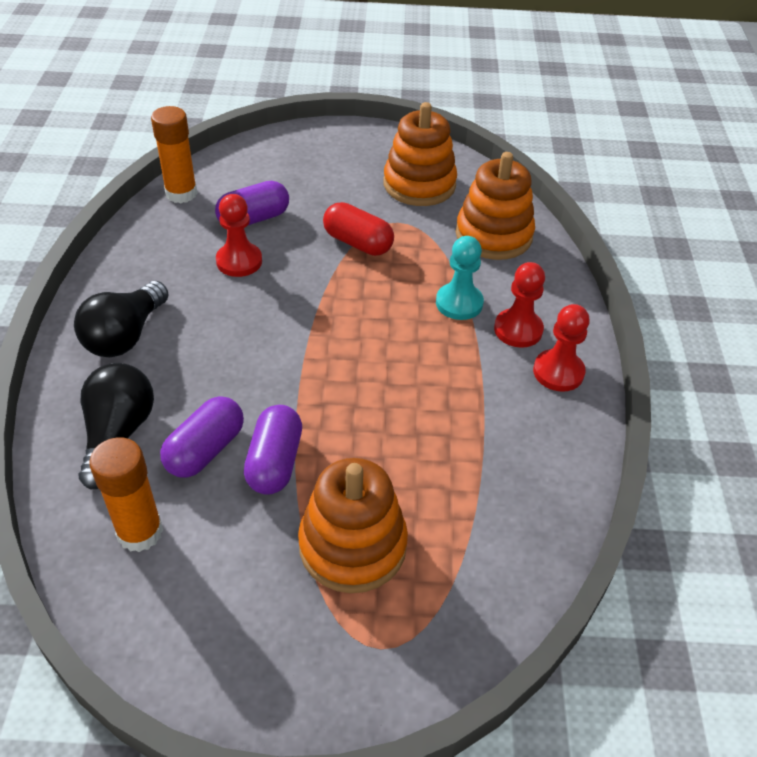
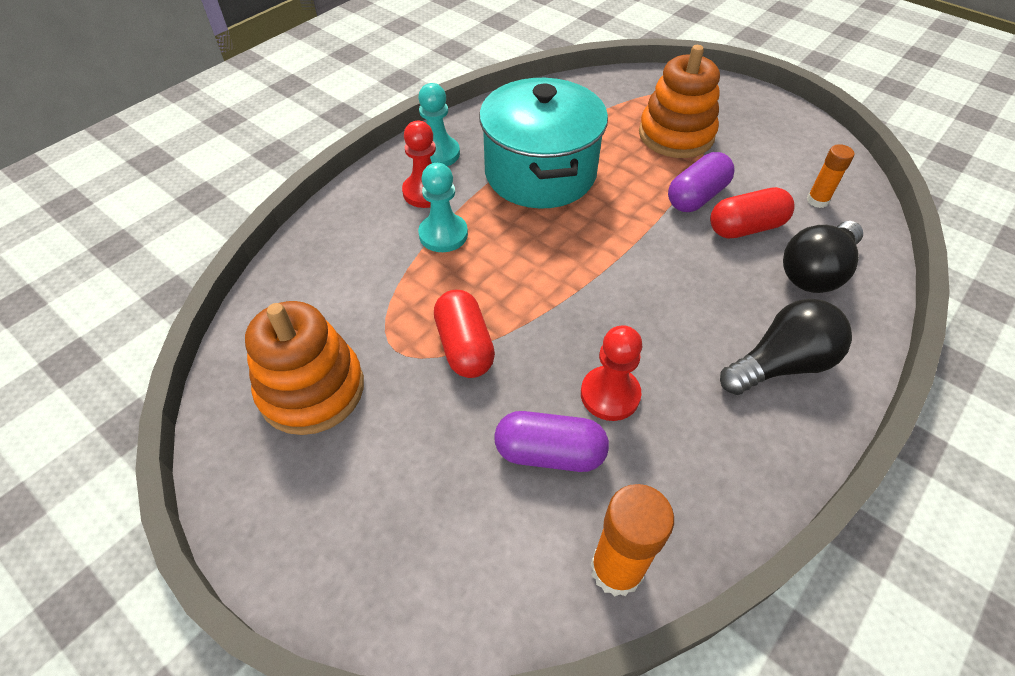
camera: 140 degrees left, 5 degrees up
(140, 532) = (817, 200): orange glue stick -> orange glue stick, size x0.61
(205, 450) = (746, 227): purple capsule -> red capsule
(446, 404) = (540, 173): none -> turquoise pot
(493, 235) = (328, 279): orange stacking toy -> none
(558, 372) = (438, 154): red pawn -> turquoise pawn

